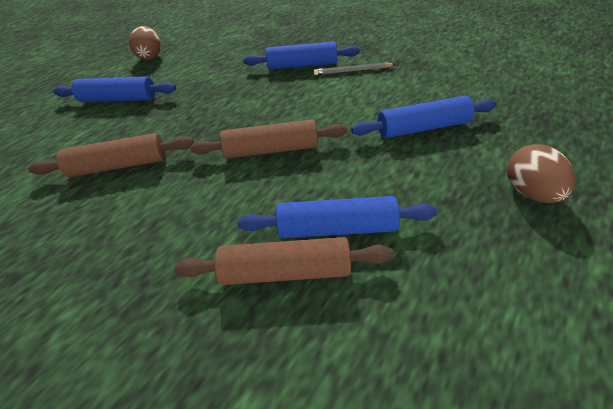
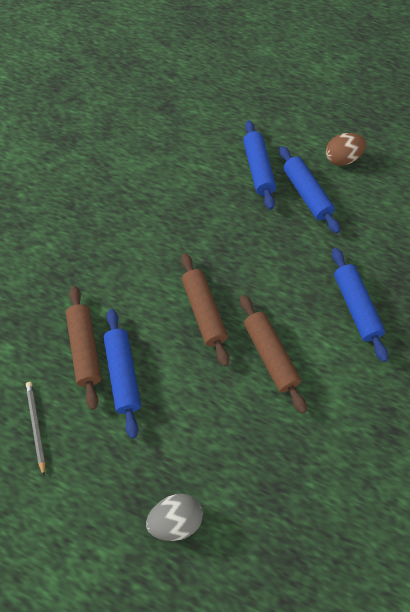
camera: 75 degrees right, 15 degrees up
(119, 165) = (170, 213): brown rolling pin -> brown rolling pin (270, 356)
(352, 71) = (354, 361): grey pencil -> grey pencil (36, 426)
(422, 128) = (255, 435): blue rolling pin -> blue rolling pin (306, 194)
(529, 192) = (176, 520): brown egg -> grey egg

